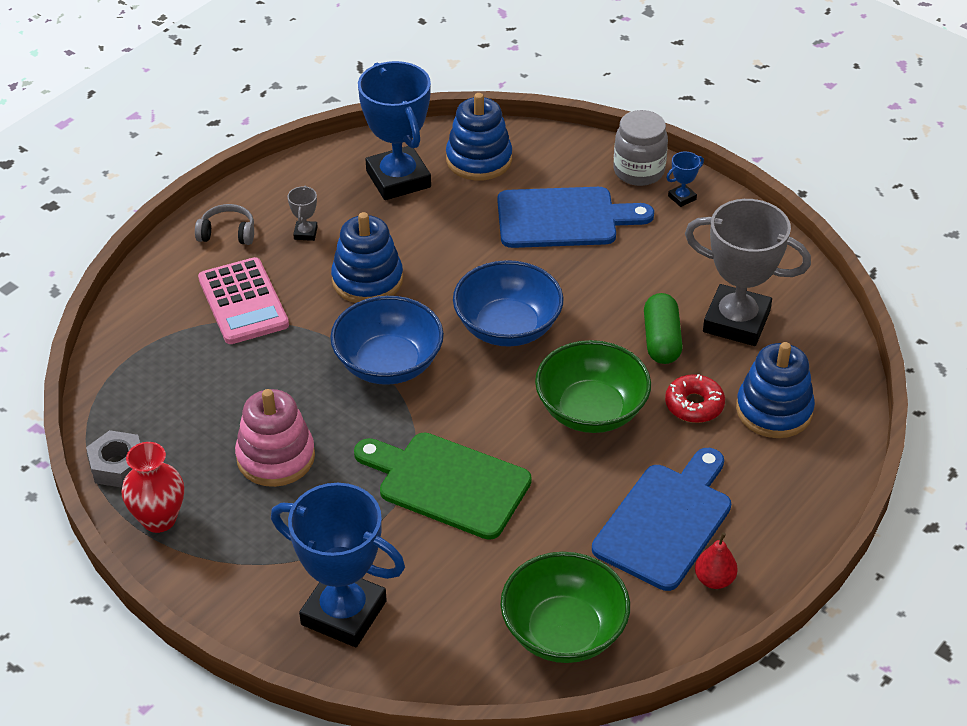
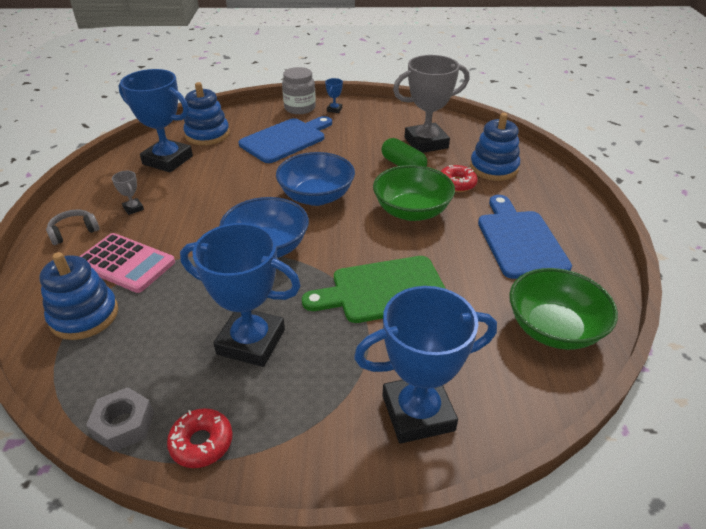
camera: 40 degrees left, 5 degrees down
(159, 519) = (201, 443): red vase -> red donut
(276, 457) = (251, 341): pink stacking toy -> blue trophy
(367, 280) = (203, 213): blue stacking toy -> blue stacking toy (84, 316)
(714, 580) = (580, 253): red pear -> none

